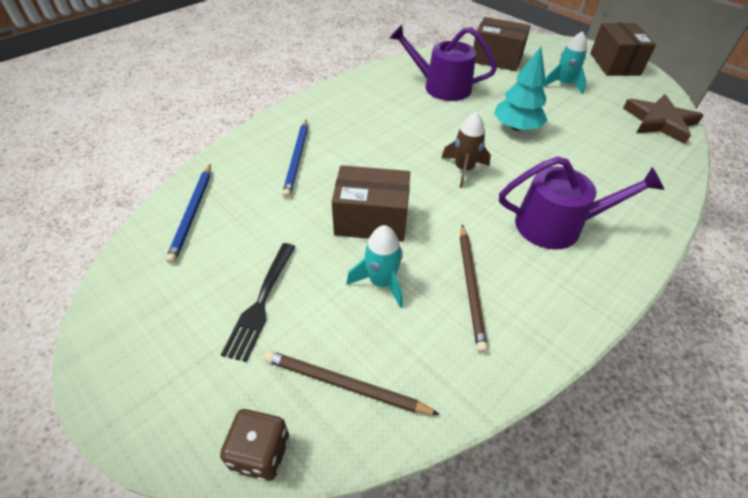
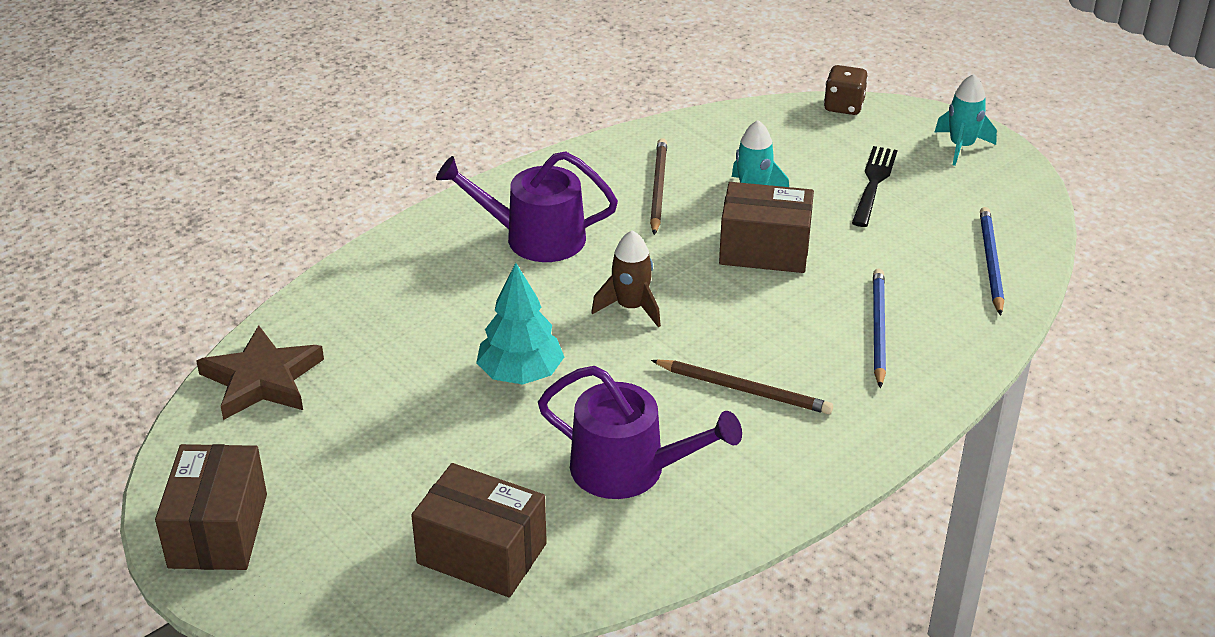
camera: 175 degrees left, 10 degrees down
(344, 385) = (784, 133): brown pencil -> brown pencil (744, 390)
(563, 84) = (376, 471): turquoise rocket -> turquoise rocket (961, 147)

